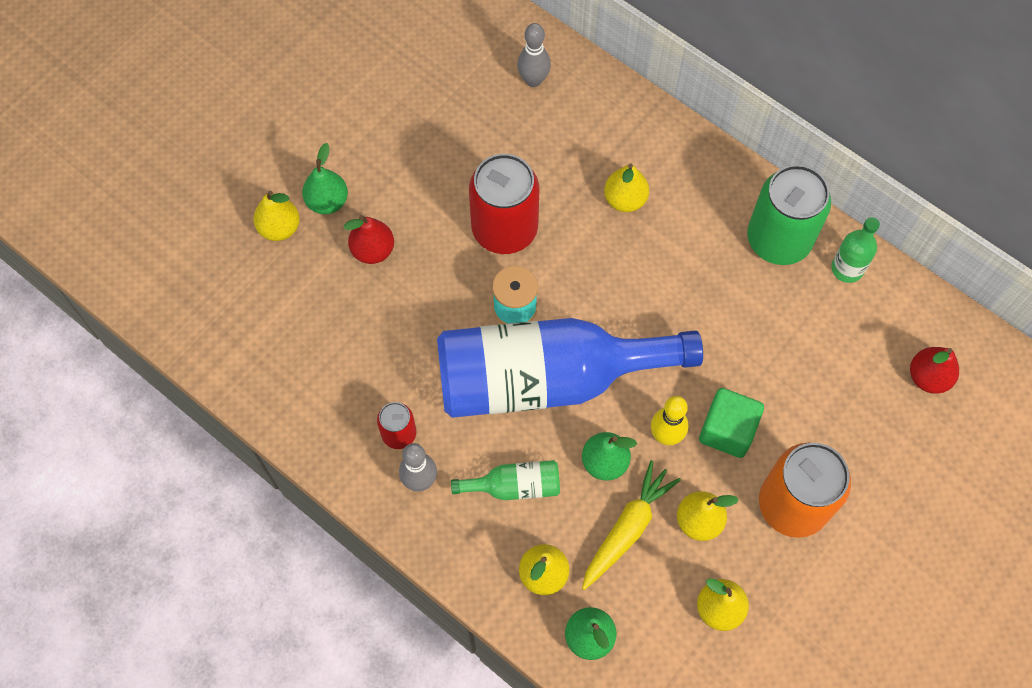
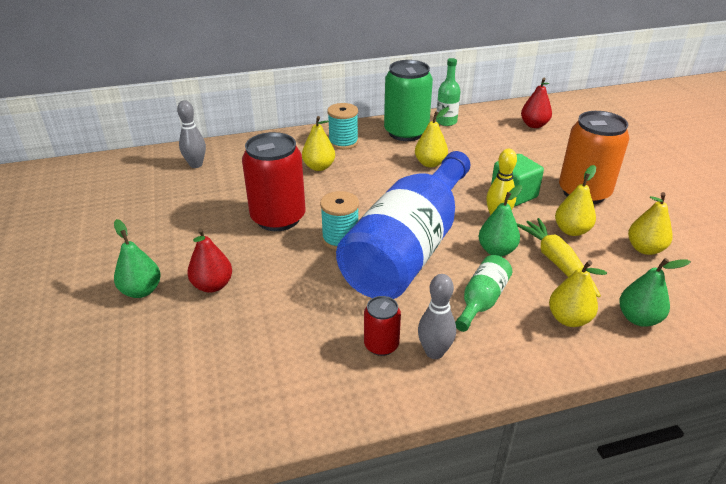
camera: 55 degrees left, 30 degrees down
(280, 228) = (123, 329): yellow pear -> yellow pear (430, 163)
(697, 188) = (343, 142): none -> turquoise spool

